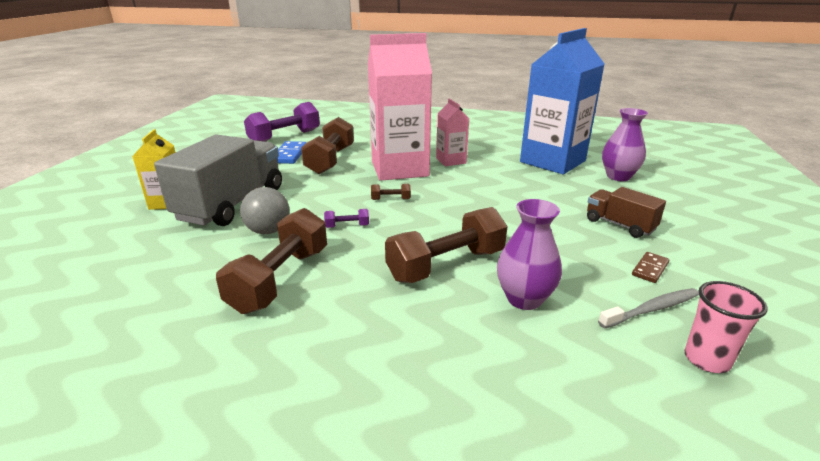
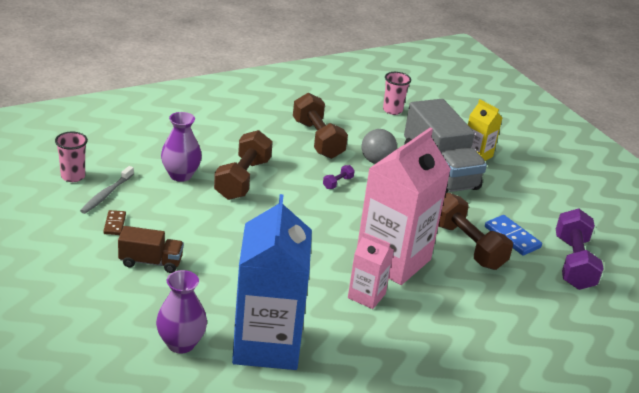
camera: 135 degrees right, 5 degrees up
(109, 281) = (392, 110): none -> pink cup
(390, 199) = (346, 218): brown dumbbell -> none

